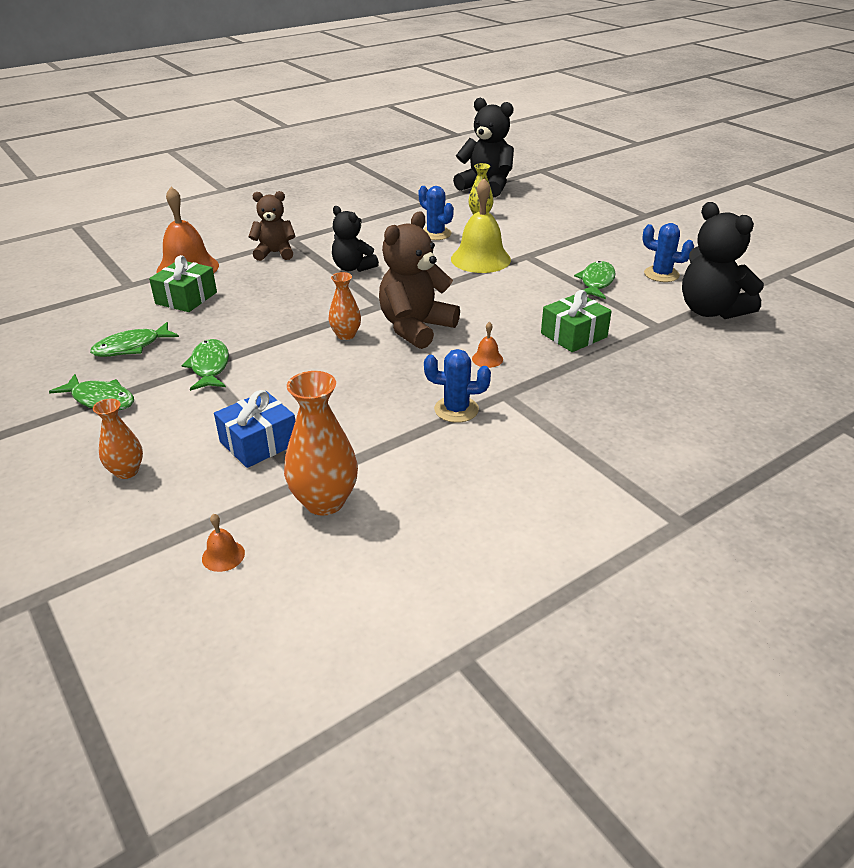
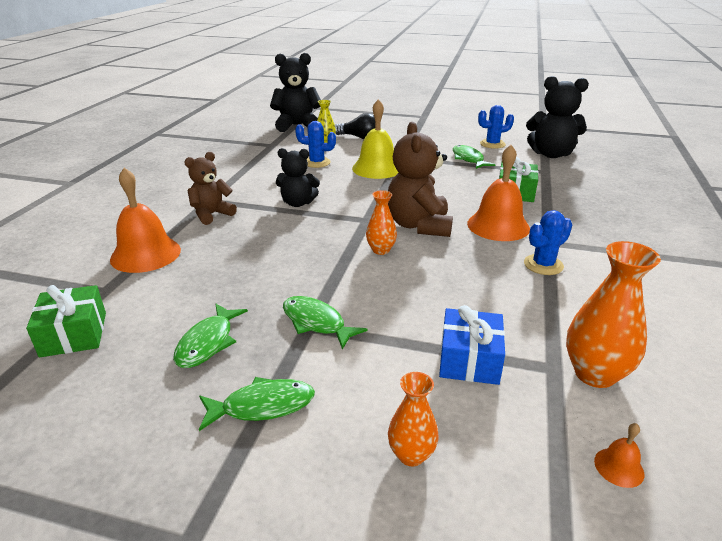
camera: 40 degrees left, 5 degrees down
(186, 298) = (189, 278): green gift -> green gift (74, 334)
(487, 359) = (498, 225): orange bell -> orange bell, size x2.35
(524, 219) = (359, 137): none -> black light bulb

